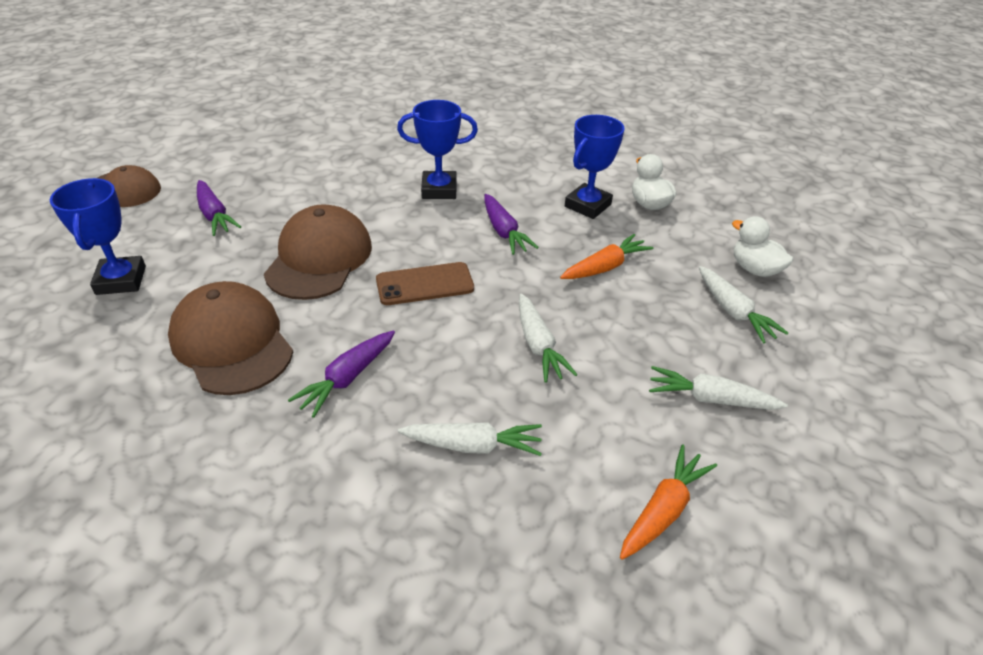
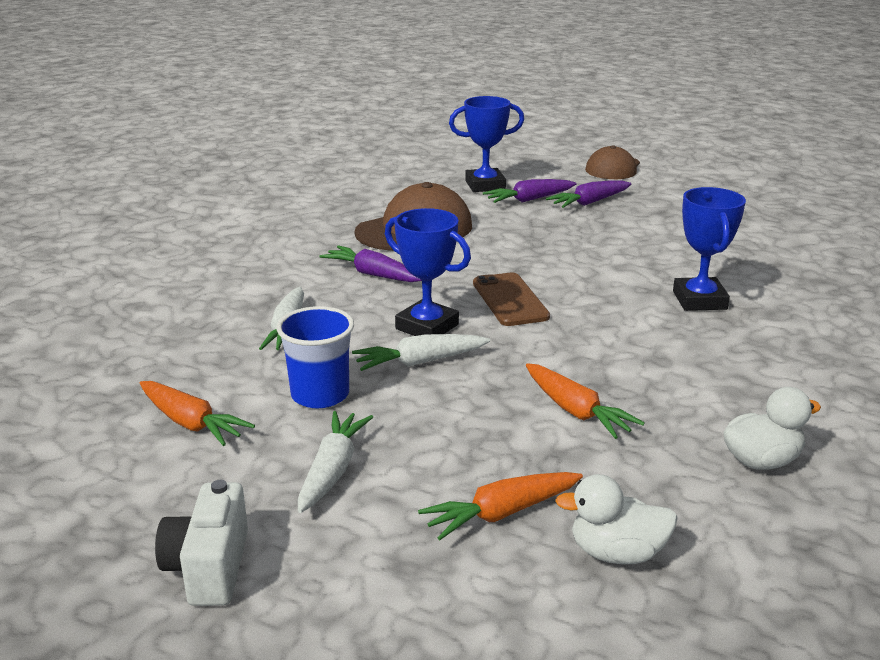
camera: 90 degrees right, 15 degrees down
(319, 258) = (538, 250): brown cap -> none
(503, 231) = (627, 342): purple carrot -> purple carrot (529, 199)
(587, 205) = (724, 404): blue trophy -> blue trophy (427, 327)
(600, 412) = (320, 395): none -> blue cup
(733, 311) = (502, 513): white carrot -> orange carrot
(754, 269) = (616, 553): white duck -> white duck turned 135 degrees counterclockwise
(849, 466) = (209, 568): none -> white camera

